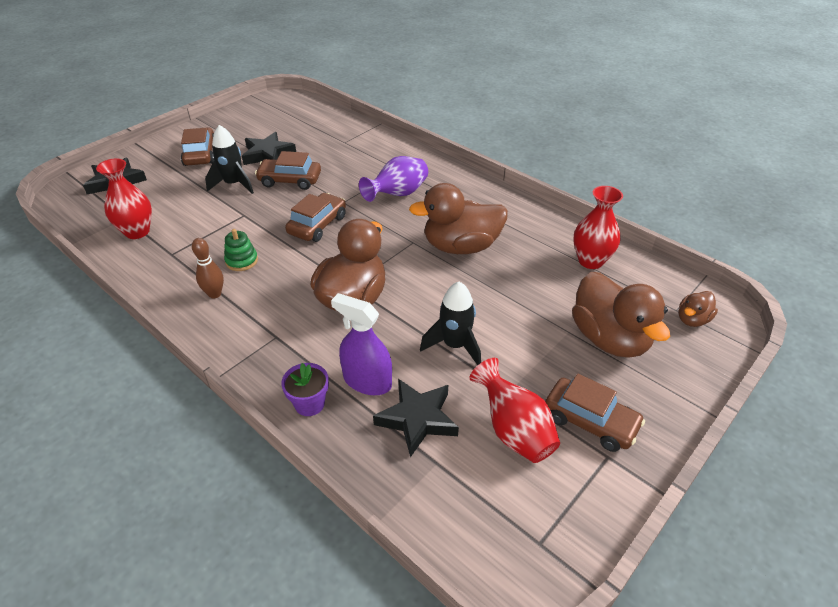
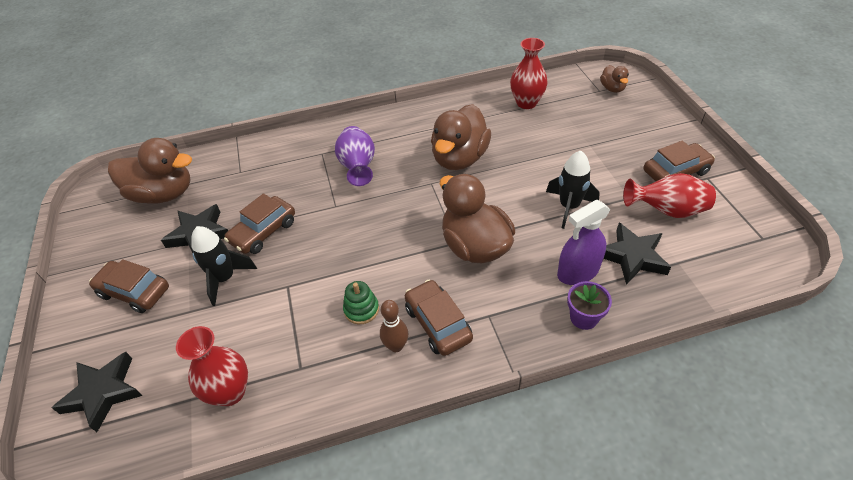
camera: 55 degrees left, 5 degrees up
(317, 225) = (354, 235): brown car -> brown car (438, 323)
(609, 338) = (608, 130): brown duck -> brown duck (163, 194)

